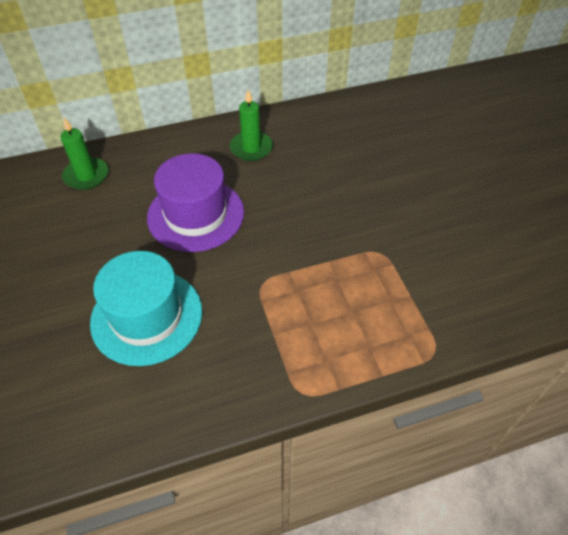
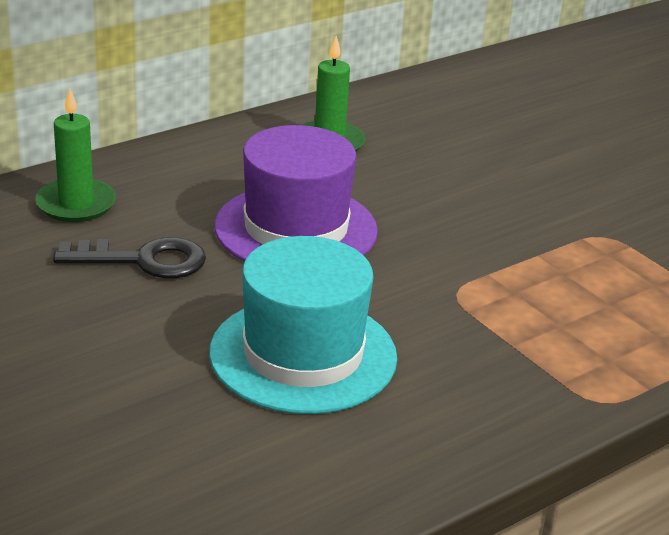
camera: 20 degrees left, 20 degrees down
(99, 225) = (143, 260): none -> black key

